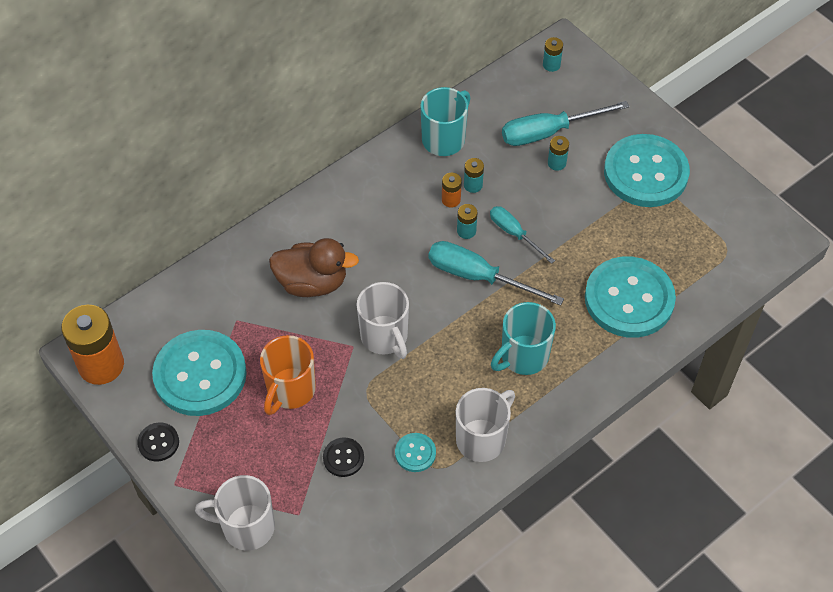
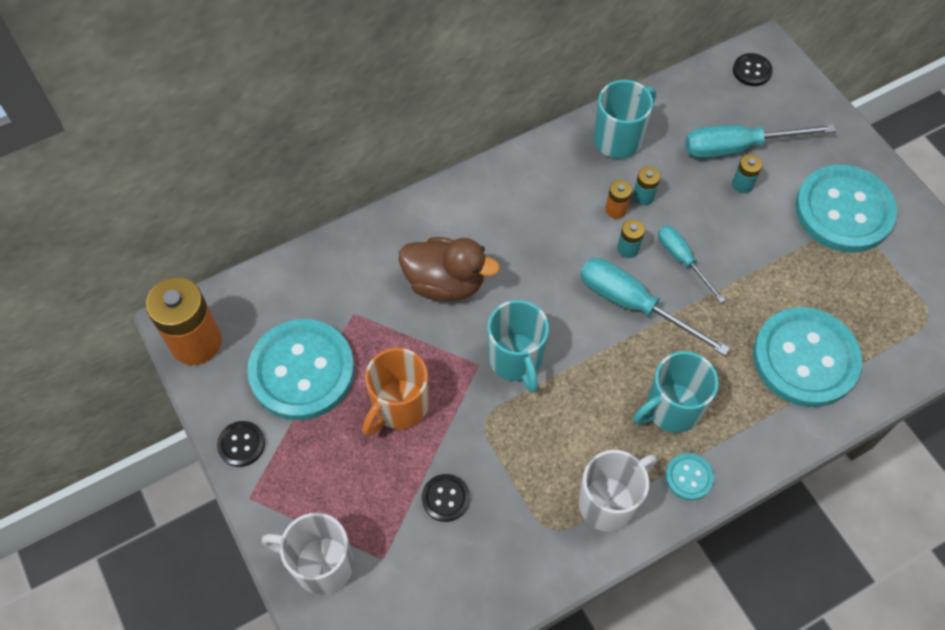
camera: 10 degrees right, 5 degrees up
(385, 337) = (516, 360): white mug -> turquoise mug
(415, 453) = (529, 506): turquoise button -> turquoise button (689, 477)
(551, 65) = (752, 71): turquoise battery -> black button

